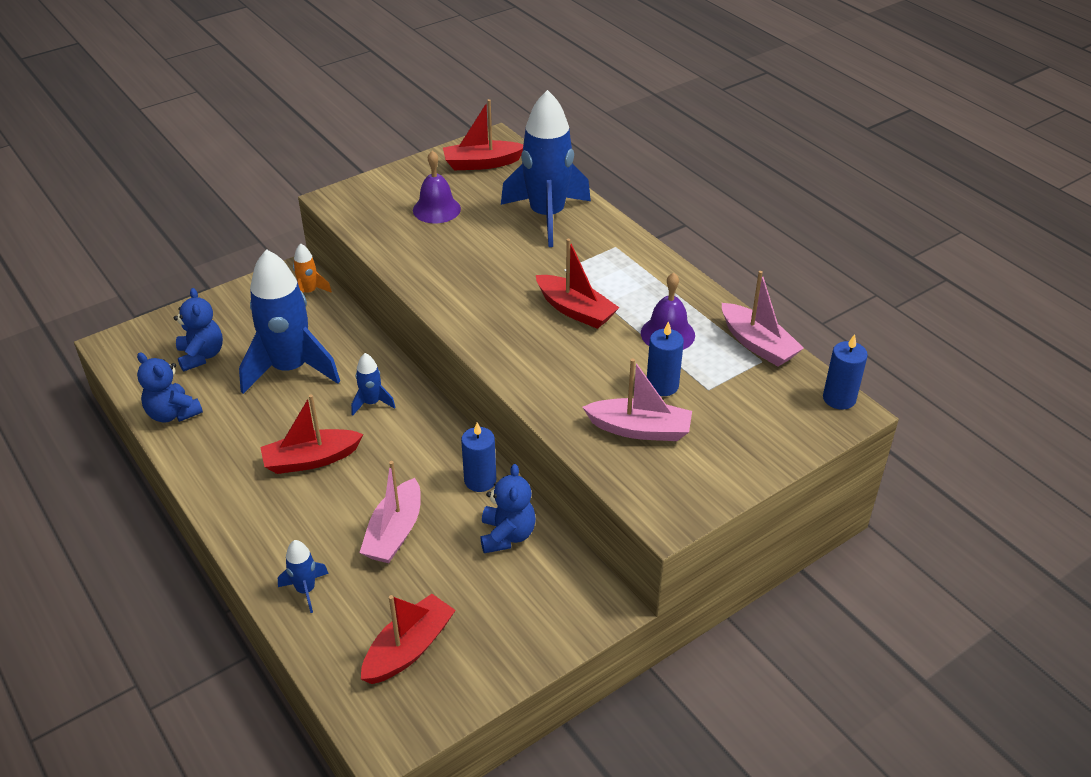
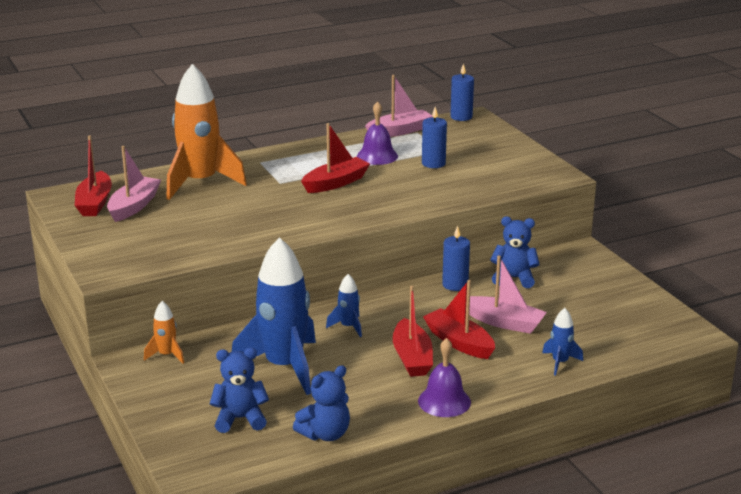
camera: 80 degrees left, 15 degrees down
(408, 649) = (618, 322): red boat -> red boat (459, 342)
(436, 209) = (158, 227): purple bell -> purple bell (444, 401)
(547, 216) = (200, 183): blue rocket -> orange rocket
(639, 429) = (476, 175): pink boat -> pink boat (134, 206)

